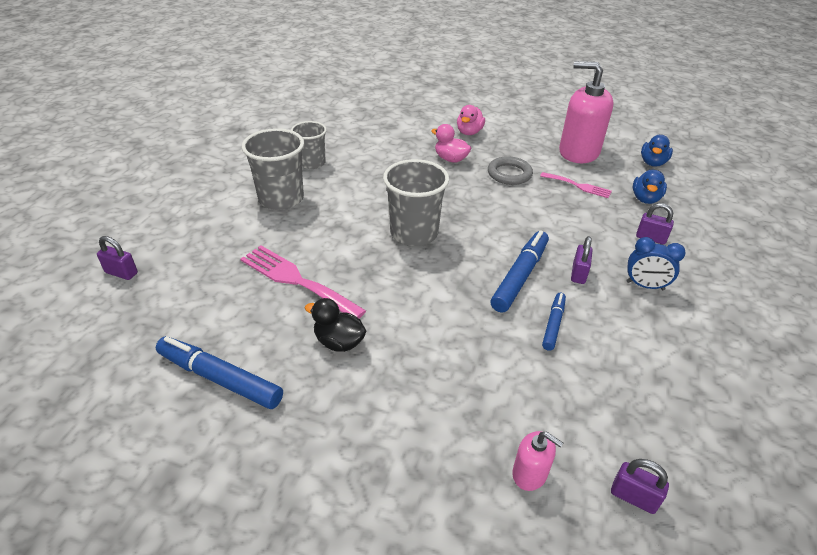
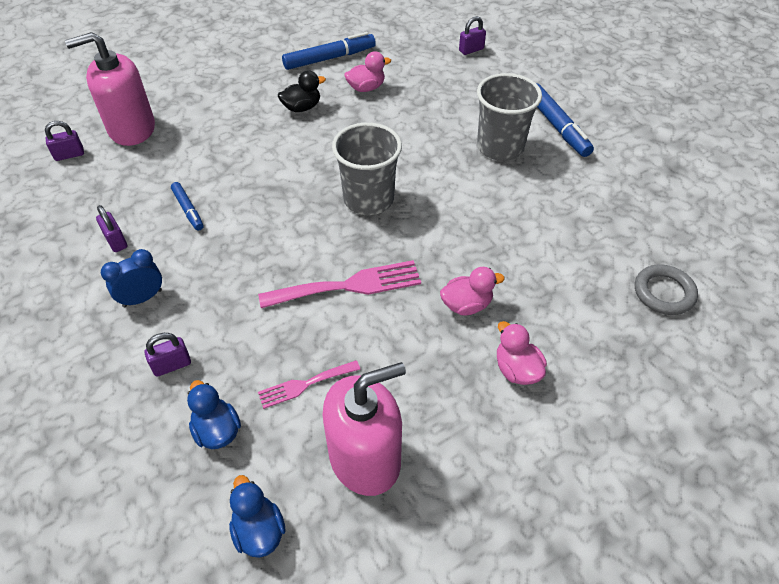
camera: 130 degrees right, 10 degrees up
(259, 313) = (366, 88): none -> pink duck
(296, 280) = (381, 114): pink fork -> pink fork (349, 286)
(312, 163) = (551, 191): grey cup -> none
(509, 174) = (388, 337): grey ring -> grey ring (664, 292)
(520, 276) = (248, 227): blue marker -> blue marker (557, 126)
(529, 473) = (131, 129): pink soap dispenser -> pink soap dispenser, size x2.17
(578, 274) = (206, 266): purple padlock -> purple padlock (116, 241)

